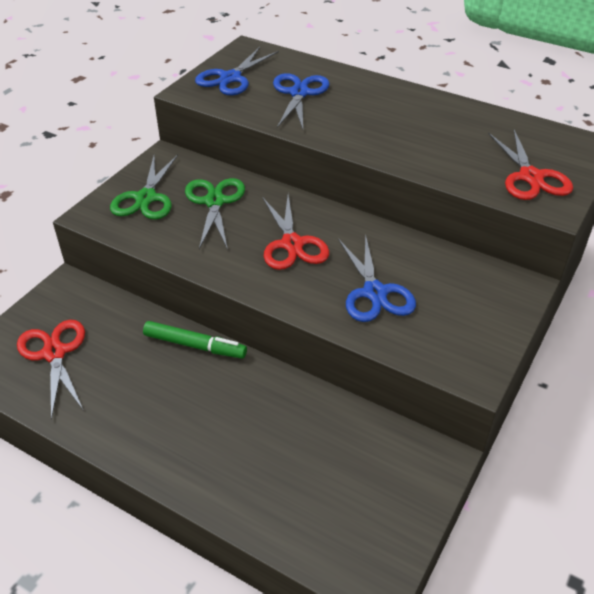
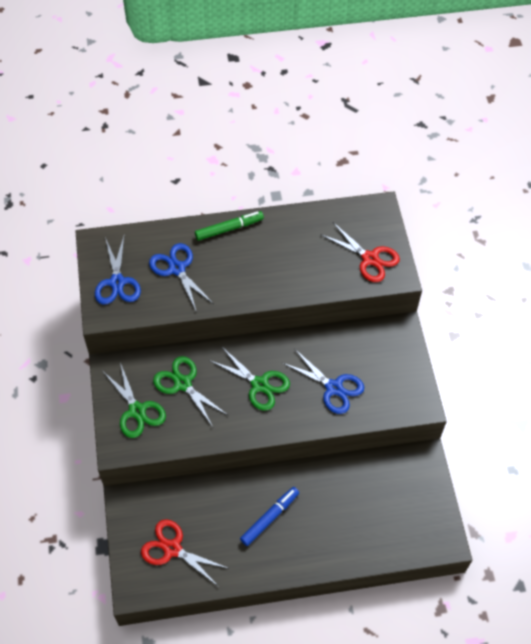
camera: 40 degrees left, 15 degrees up
(183, 394) = (269, 518): none -> blue marker
(195, 345) = (245, 483): green marker -> green marker (229, 228)
(292, 244) = (259, 384): red scissors -> green scissors

